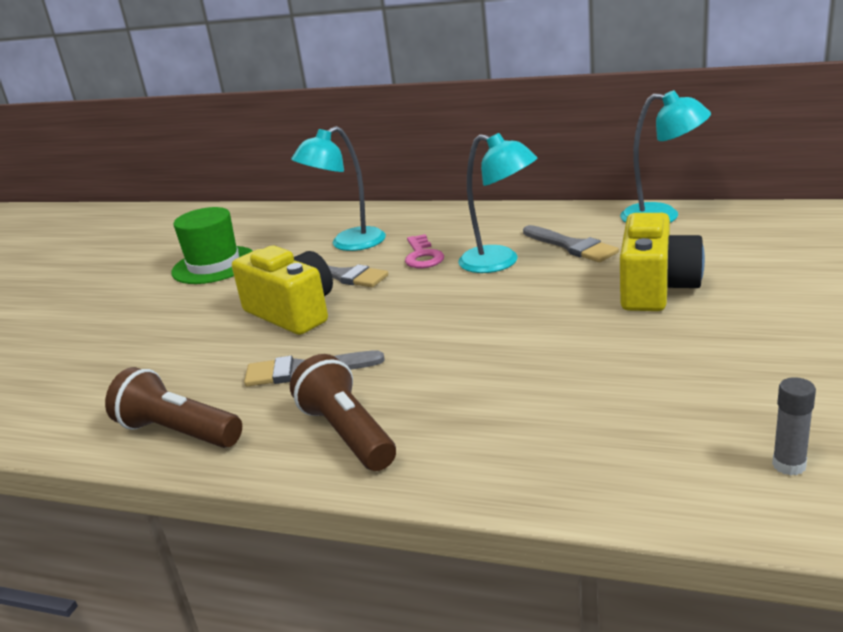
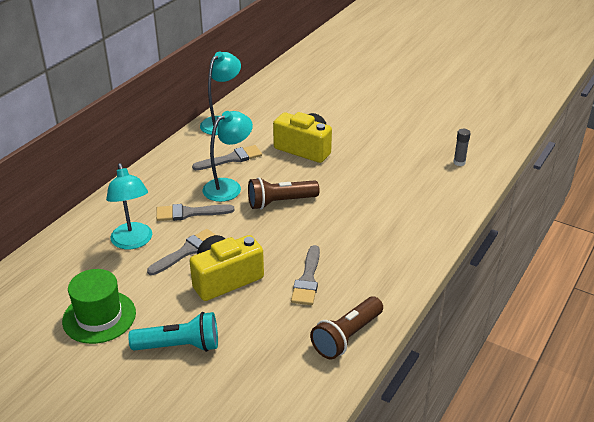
camera: 80 degrees left, 10 degrees up
(165, 318) = (179, 346): none -> turquoise flashlight
(347, 434) = (382, 270): brown flashlight -> brown flashlight (280, 202)
(422, 256) = (189, 213): pink key -> grey brush

